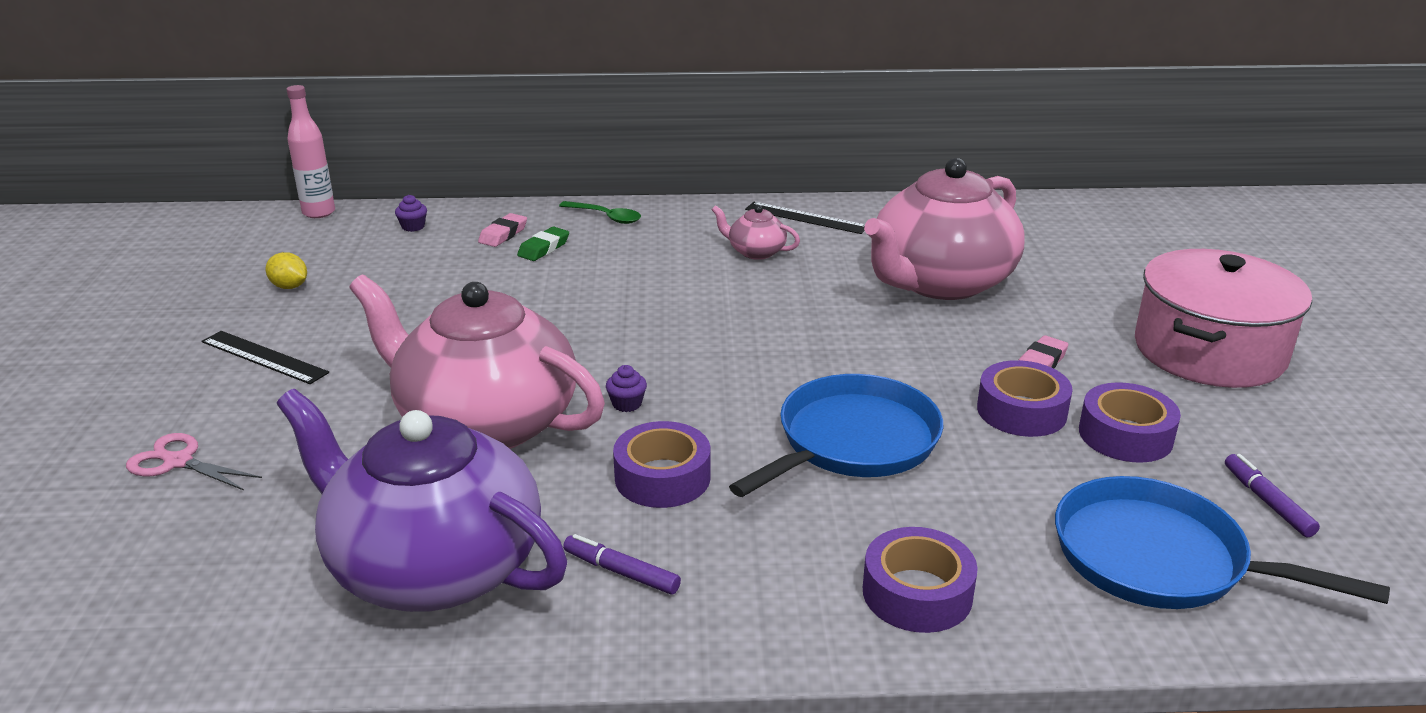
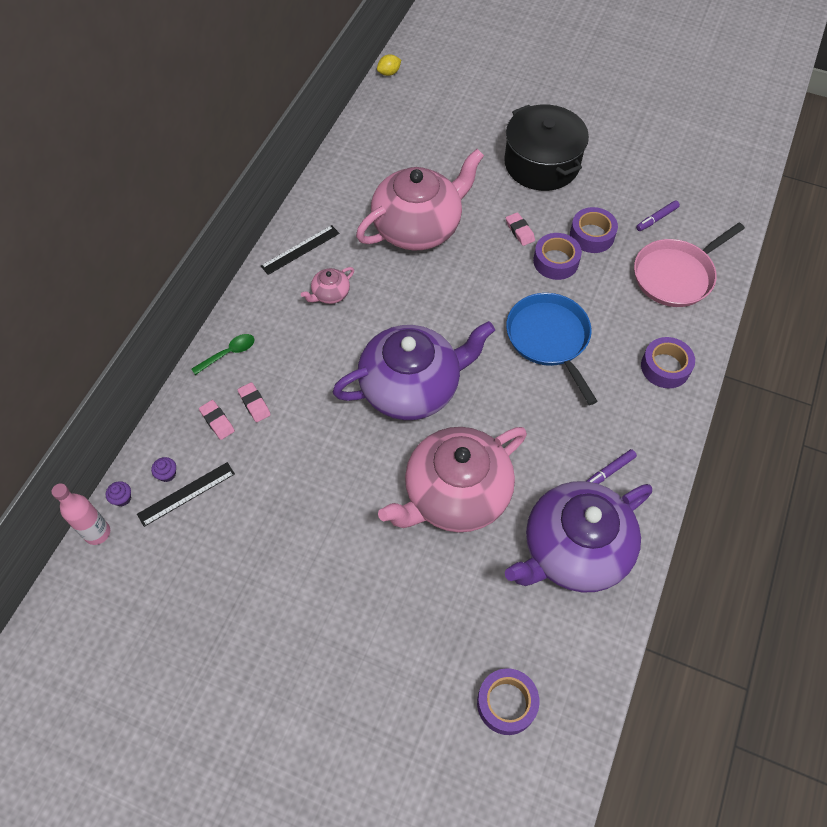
camera: 65 degrees left, 30 degrees up
(178, 462) = (421, 665): pink scissors -> none
(264, 357) = (316, 602): black ruler -> black ruler (186, 494)
(289, 287) = (219, 572): yellow lemon -> yellow lemon (389, 73)
(544, 248) = (254, 404): green eraser -> pink eraser
(627, 404) = (469, 421): purple cupcake -> purple cupcake (122, 498)
(651, 343) = (411, 387): none -> purple teapot
(662, 477) = (543, 429): purple tape -> purple tape (506, 703)
(940, 282) = (418, 227): pink teapot -> pink teapot turned 105 degrees counterclockwise
(1158, 558) = (676, 275): blue pan -> pink pan
(1209, 351) = (541, 163): pink pot -> black pot
(1267, 502) = (656, 219): purple marker -> purple marker turned 45 degrees counterclockwise

